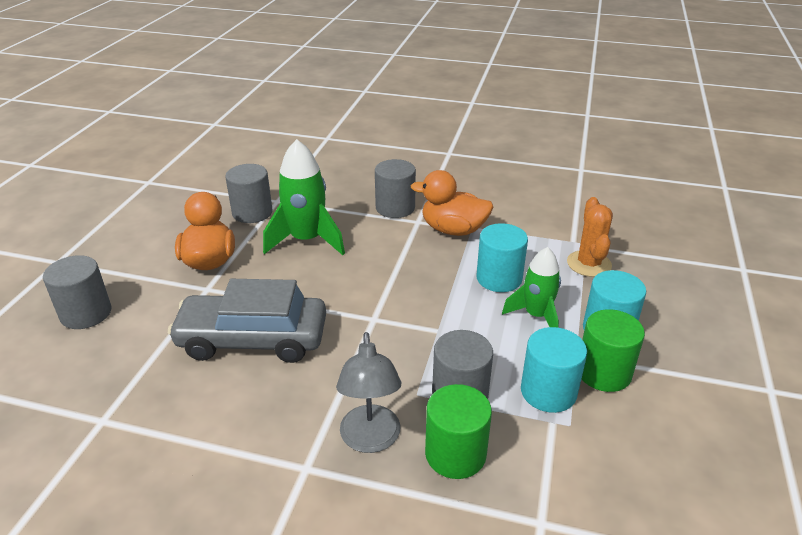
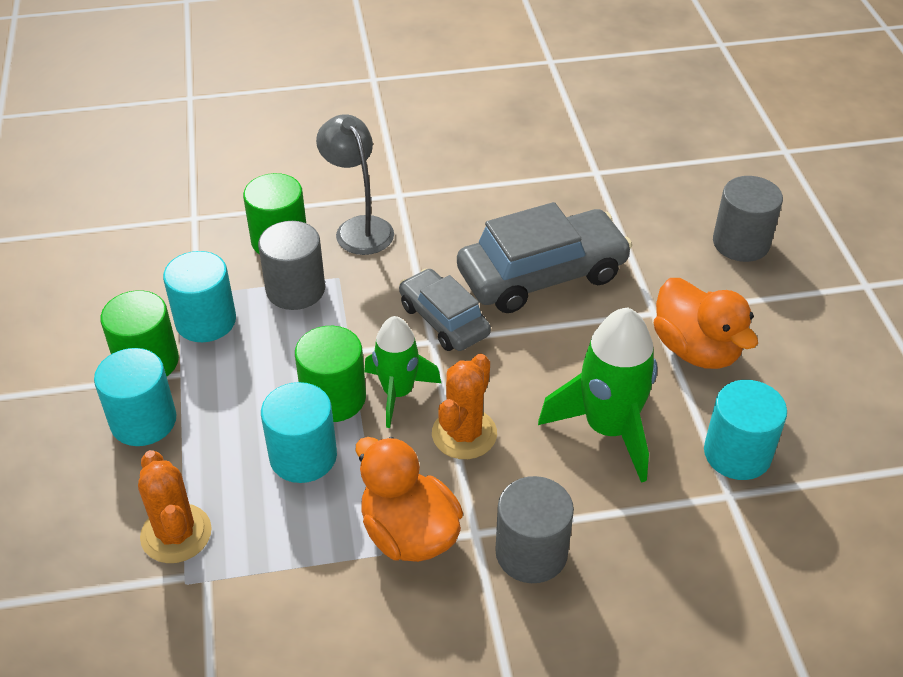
camera: 155 degrees right, 10 degrees up
(252, 212) = (737, 453): grey cylinder -> turquoise cylinder
(354, 330) = (444, 320): none -> grey car
(392, 261) = (464, 434): none -> orange cactus
(453, 230) = (409, 533): orange duck -> orange duck turned 120 degrees counterclockwise
(464, 304) = (333, 398): none -> green cylinder
(536, 316) = (238, 411): green rocket -> green rocket (398, 393)

